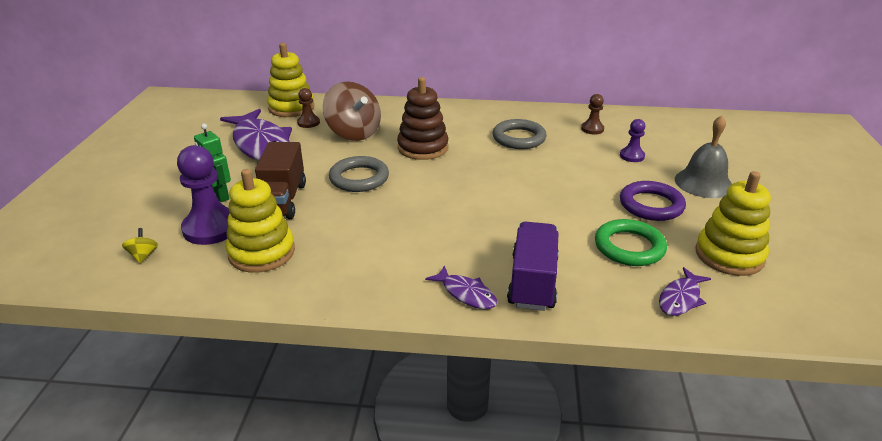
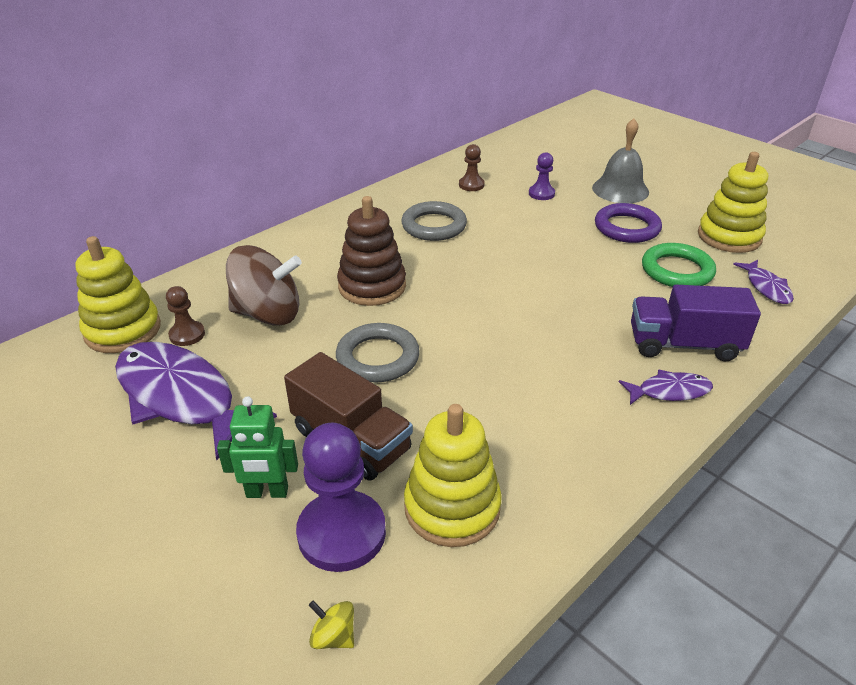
camera: 50 degrees left, 5 degrees up
(261, 144) = (181, 397): purple fish -> purple fish turned 150 degrees counterclockwise
(532, 282) = (684, 344): purple truck -> purple truck turned 45 degrees counterclockwise

